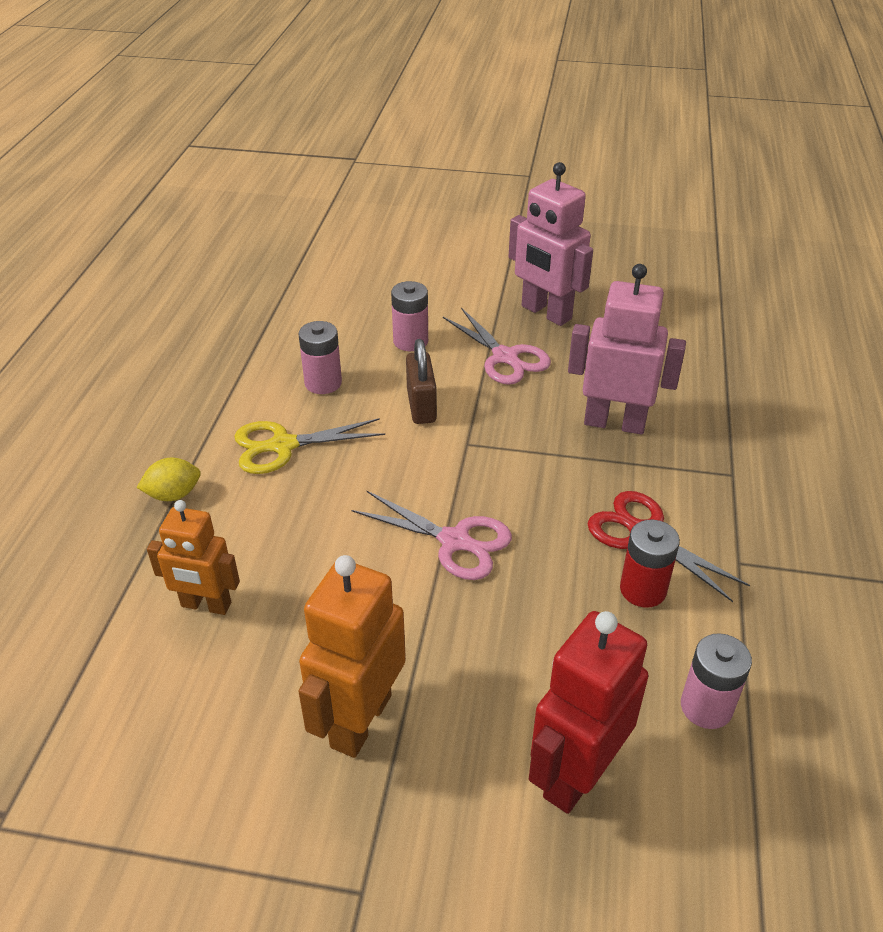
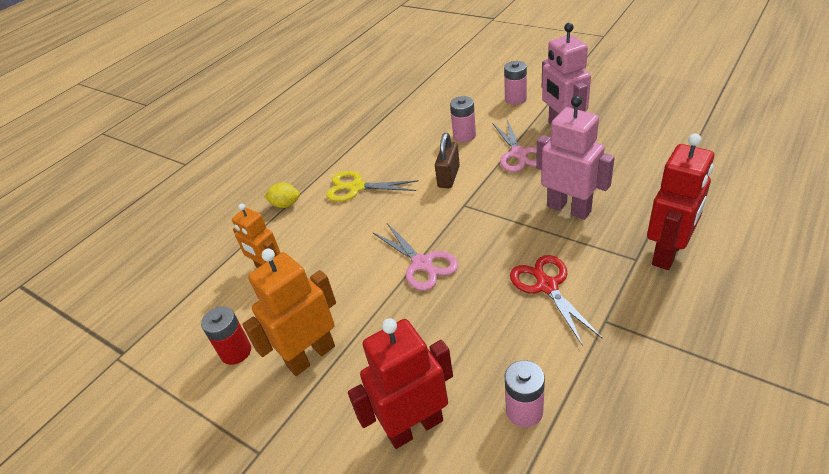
camera: 30 degrees right, 0 degrees up
(323, 383) = (399, 154): pink battery -> pink battery (515, 99)
(643, 590) = (525, 322): red battery -> red battery (236, 352)
(765, 459) = (668, 253): none -> red robot

